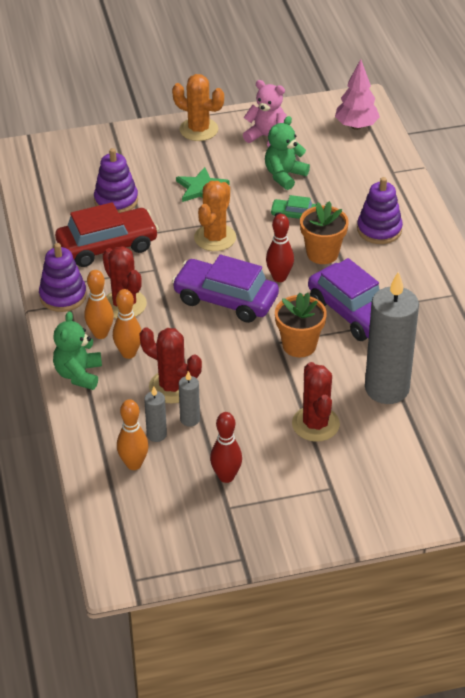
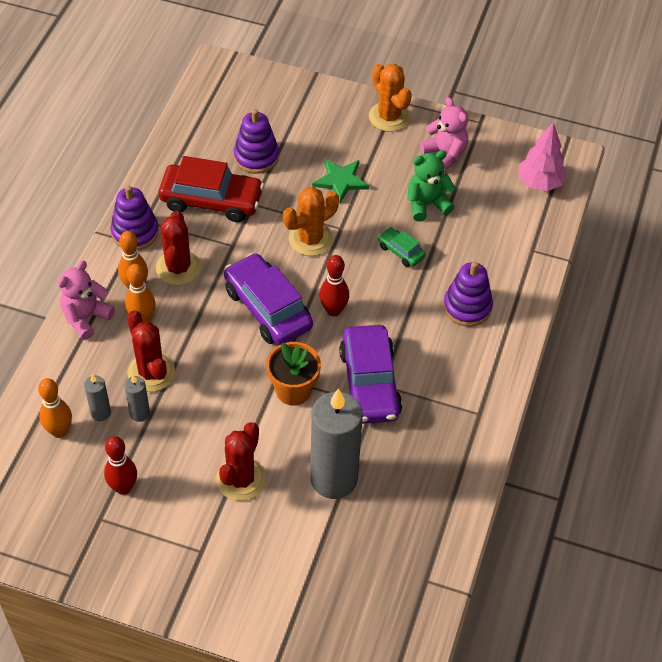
camera: 30 degrees right, 10 degrees up
(78, 374) = (86, 318): green teddy bear -> pink teddy bear
(322, 253) = (393, 305): orange flower pot -> none

